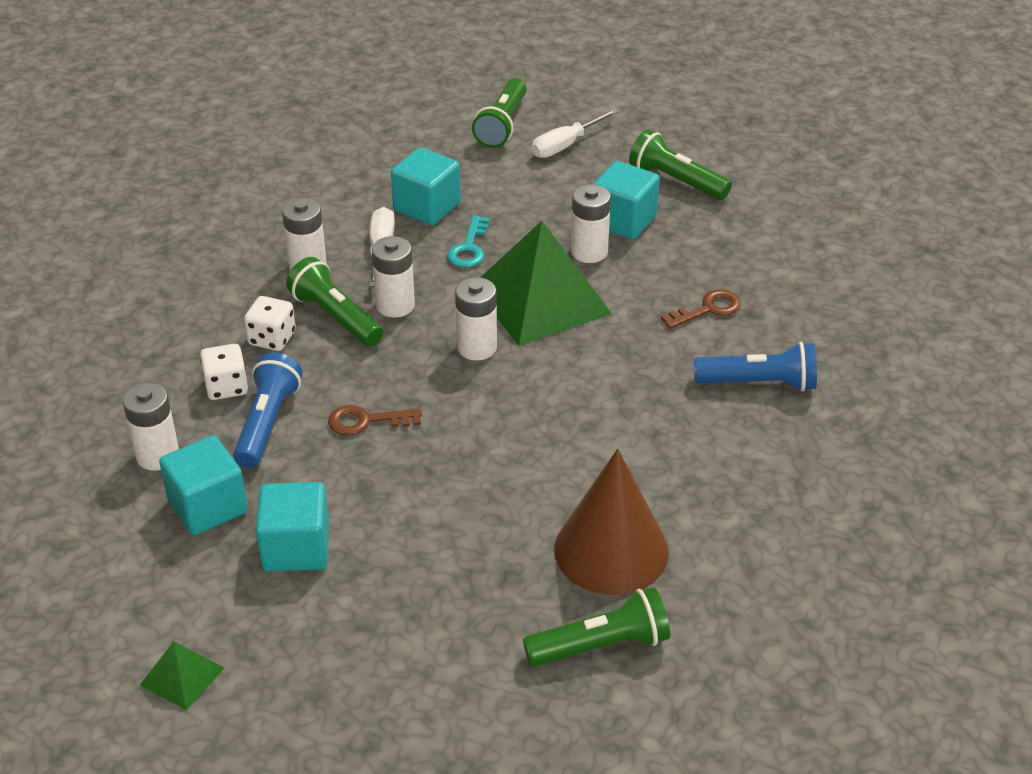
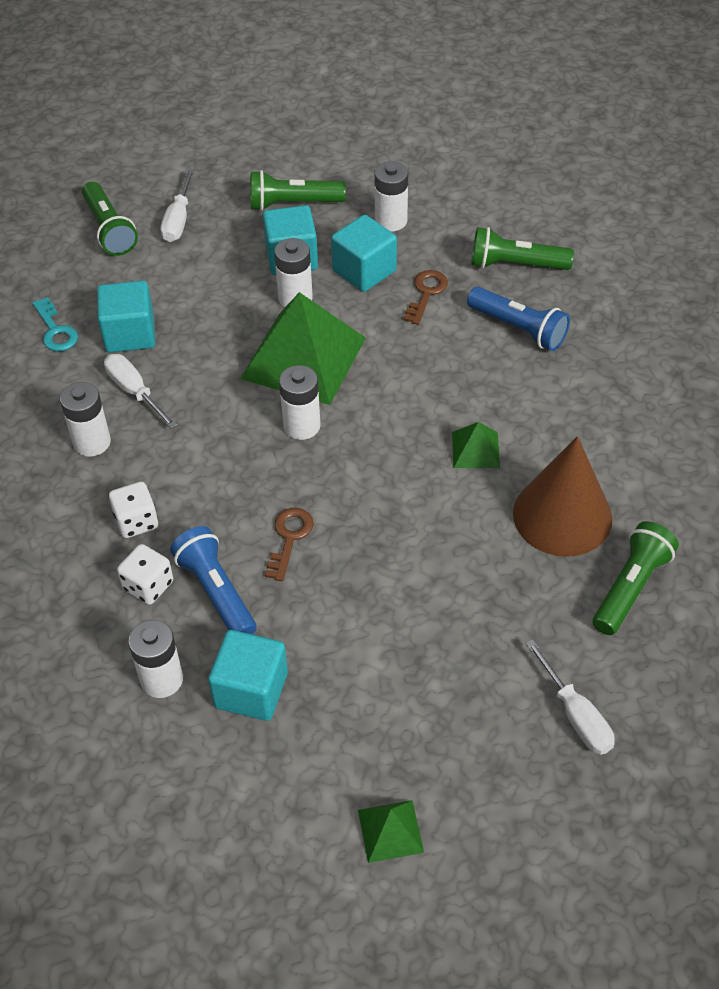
camera: 40 degrees left, 10 degrees up
(296, 548) = (355, 672): turquoise cube -> turquoise cube (364, 271)
(336, 317) = (166, 471): green flashlight -> green flashlight (516, 265)
(366, 421) = (289, 538): brown key -> brown key turned 150 degrees clockwise
(395, 305) = (201, 431): white battery -> white battery (391, 221)
(427, 705) = (575, 715): none -> white screwdriver
(469, 248) = (203, 349): turquoise key -> turquoise key (56, 330)
(599, 452) = (475, 449): none -> green pyramid
(759, 383) = (518, 328): blue flashlight -> blue flashlight turned 75 degrees clockwise

